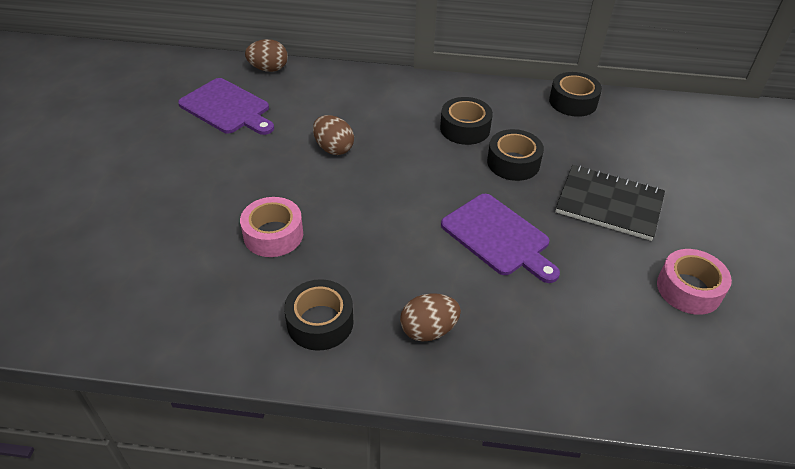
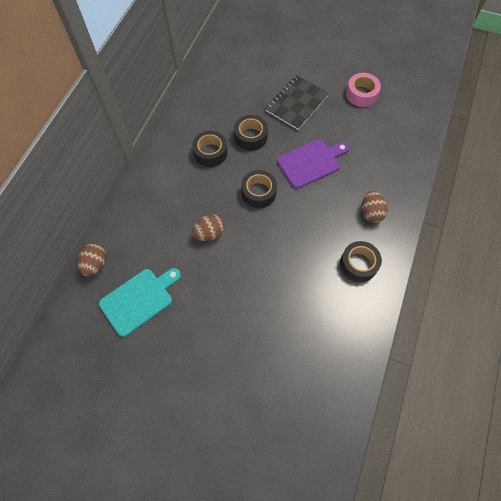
camera: 75 degrees left, 20 degrees up
(227, 108) = (139, 299): purple cutting board -> turquoise cutting board
(273, 235) = (285, 281): pink tape -> none
(573, 102) = (201, 88): black tape -> black tape (258, 192)

